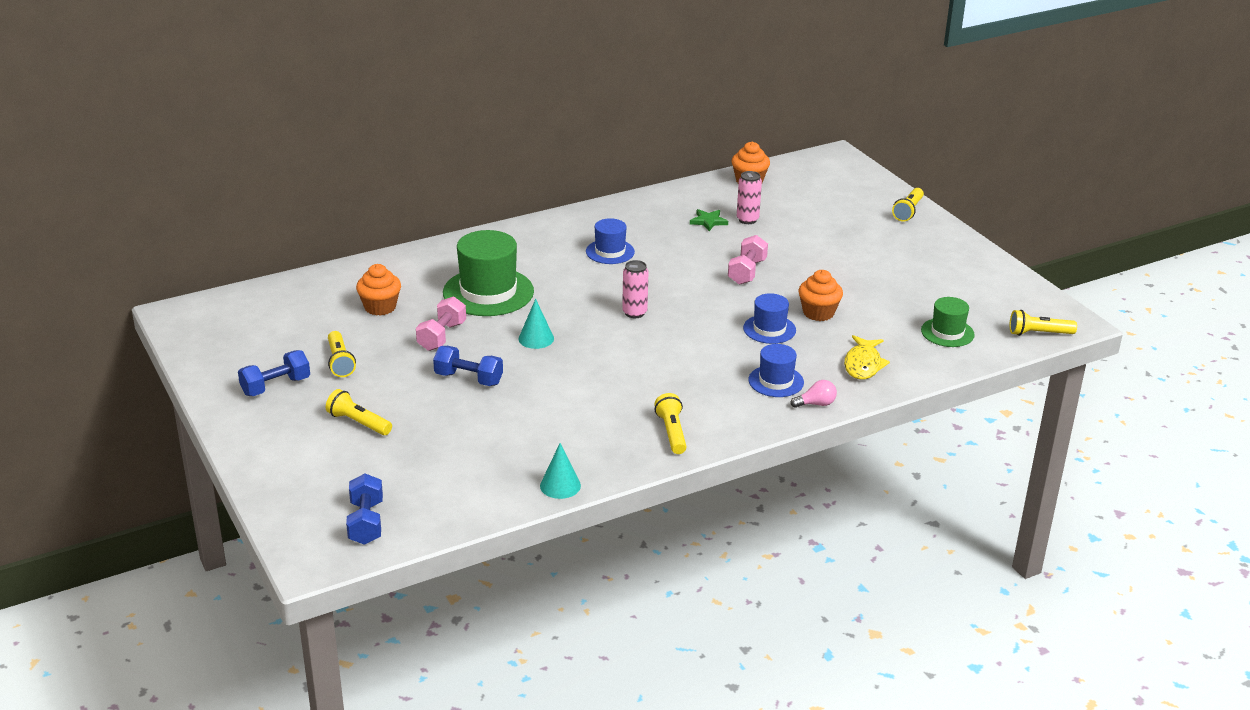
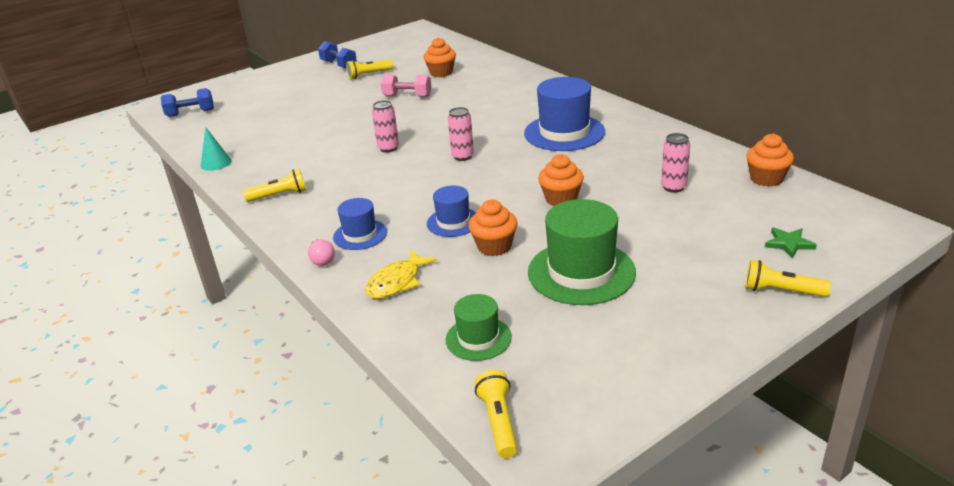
camera: 85 degrees right, 0 degrees up
(358, 423) = (298, 92): yellow flashlight -> none
(468, 379) = (352, 113): blue dumbbell -> none
(488, 292) = (475, 100): green hat -> green hat (581, 272)
(536, 338) = (411, 126): turquoise cone -> none
(588, 357) = (388, 148): none -> pink can
(610, 252) = (564, 132): blue hat -> blue hat, size x1.78
(708, 221) = (654, 168): green star -> green star (789, 244)
(747, 272) = (561, 199): pink dumbbell -> orange cupcake
(863, 364) = (397, 282): yellow fish -> yellow fish turned 60 degrees counterclockwise

